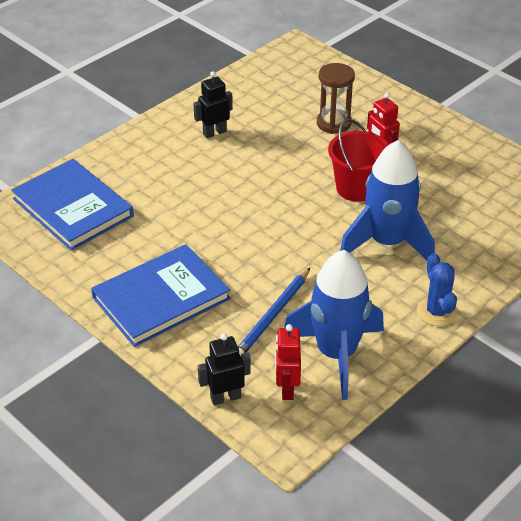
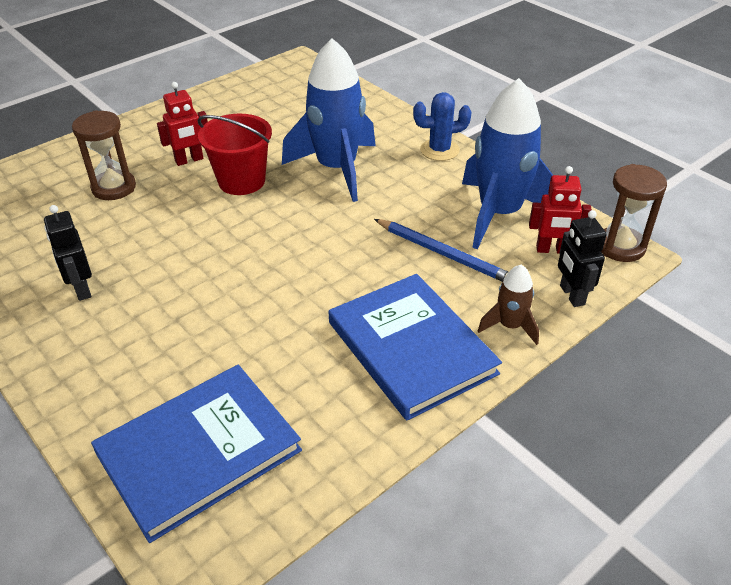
camera: 85 degrees left, 0 degrees up
(186, 355) = (510, 326): none -> brown rocket
(297, 441) = (620, 247): none -> brown hourglass

